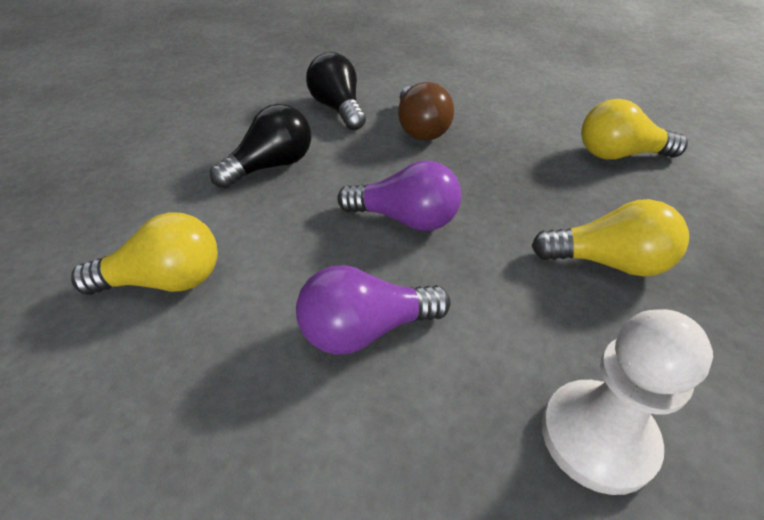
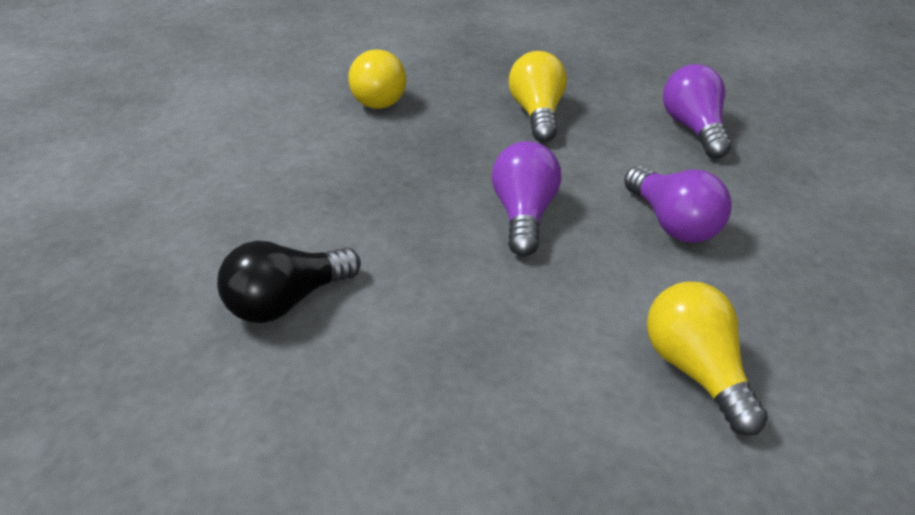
camera: 100 degrees left, 5 degrees down
(271, 166) = (456, 339): black light bulb -> none
(420, 128) = (339, 219): brown light bulb -> none
(597, 437) = (694, 129): white pawn -> purple light bulb

